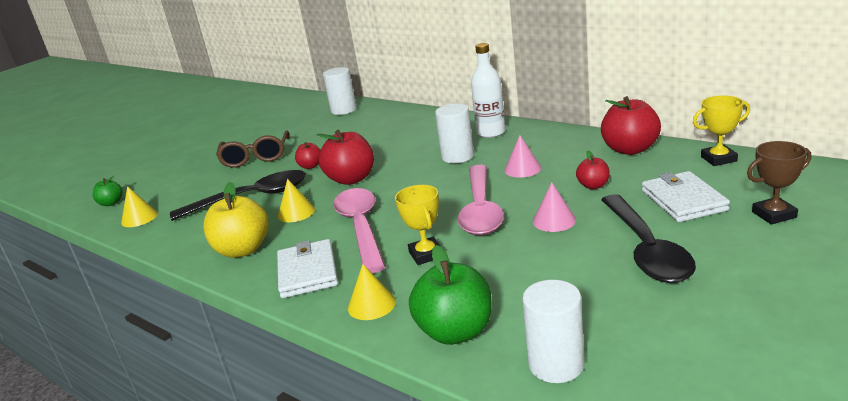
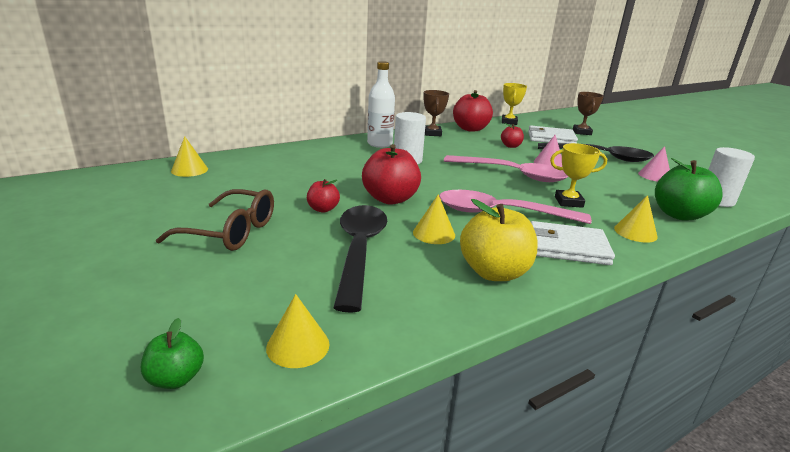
camera: 75 degrees left, 0 degrees up
(344, 110) = (189, 170): white cylinder -> yellow cone
(522, 169) = (461, 152): pink cone -> pink cone (654, 176)
(571, 139) = (432, 133): none -> brown trophy

